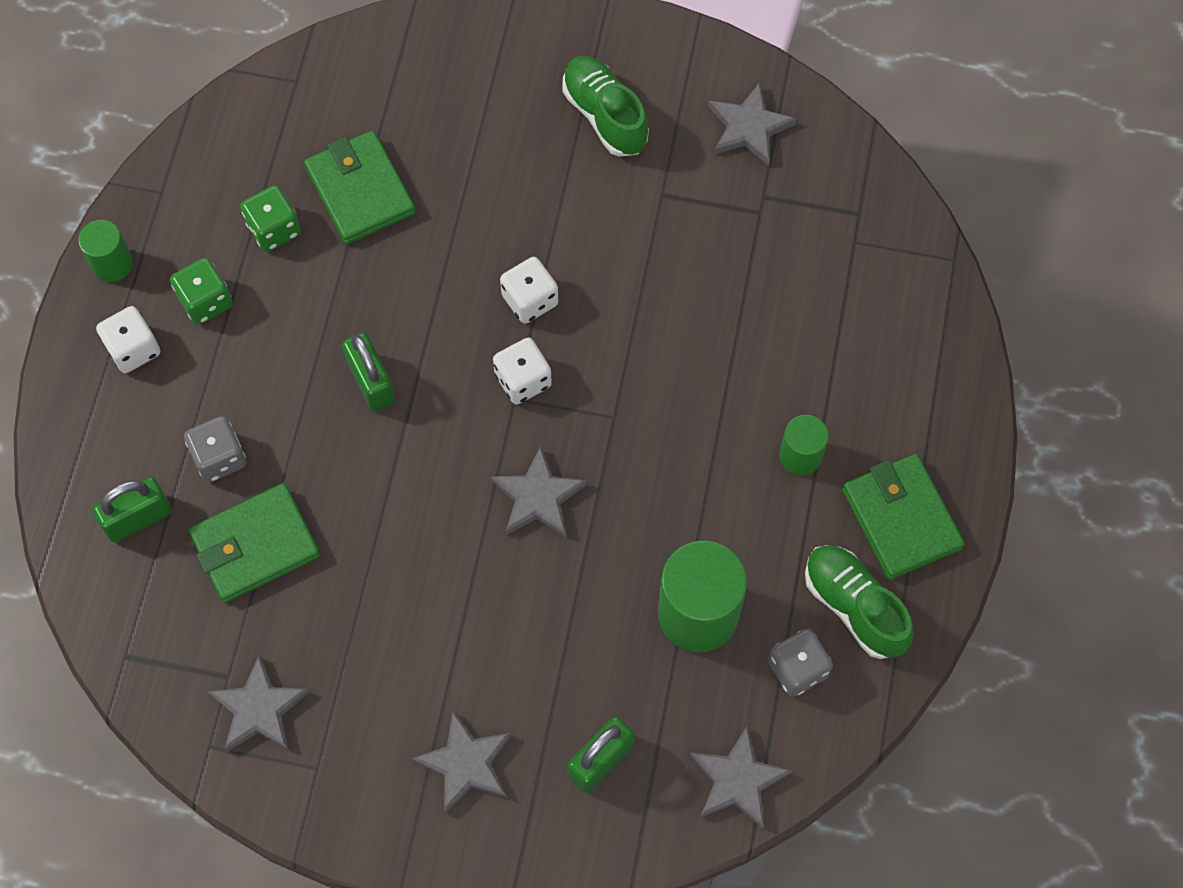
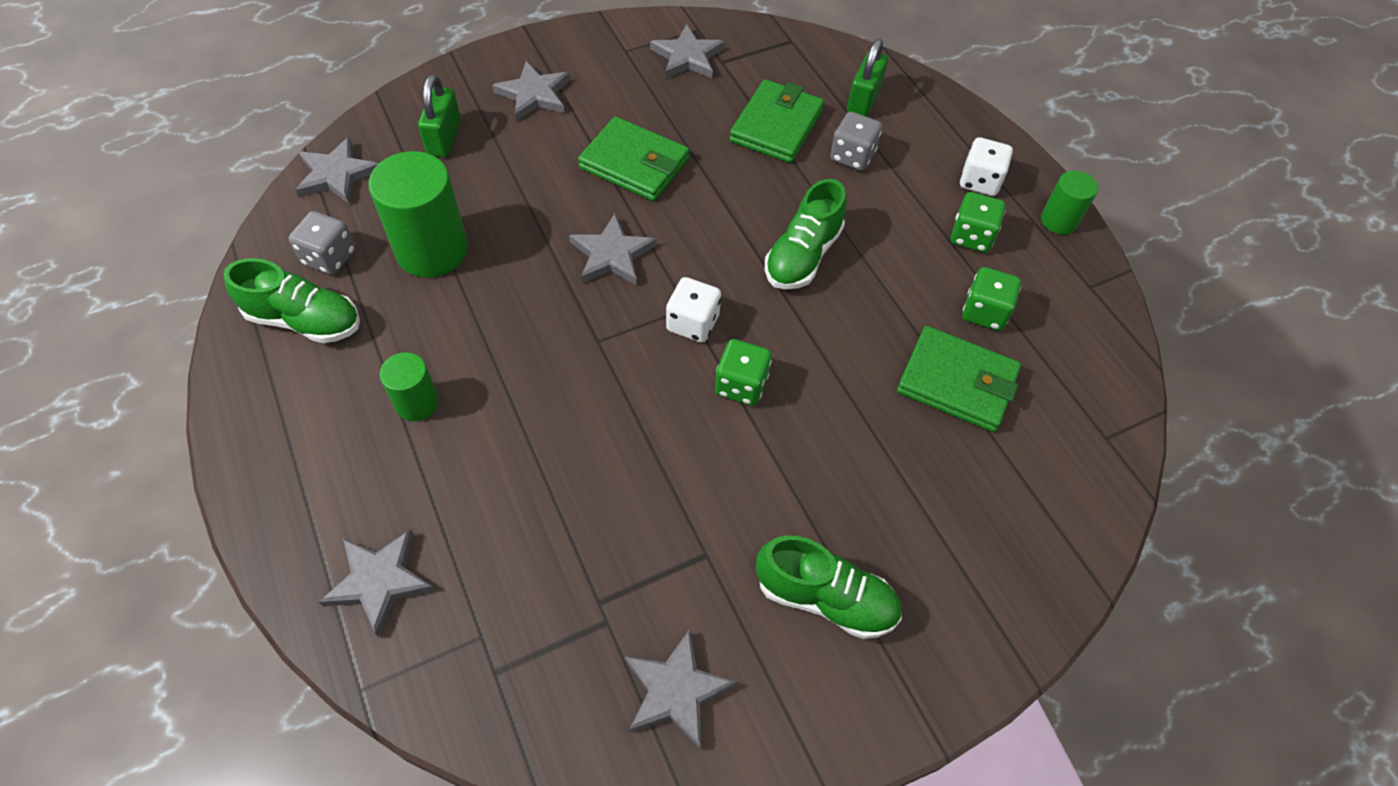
camera: 140 degrees right, 10 degrees down
(371, 382) = (802, 256): green padlock -> green shoe
(530, 300) = (741, 385): white dice -> green dice
(901, 519) = (296, 406): green wallet -> green wallet (634, 164)
(905, 325) = (379, 581): none -> grey star

